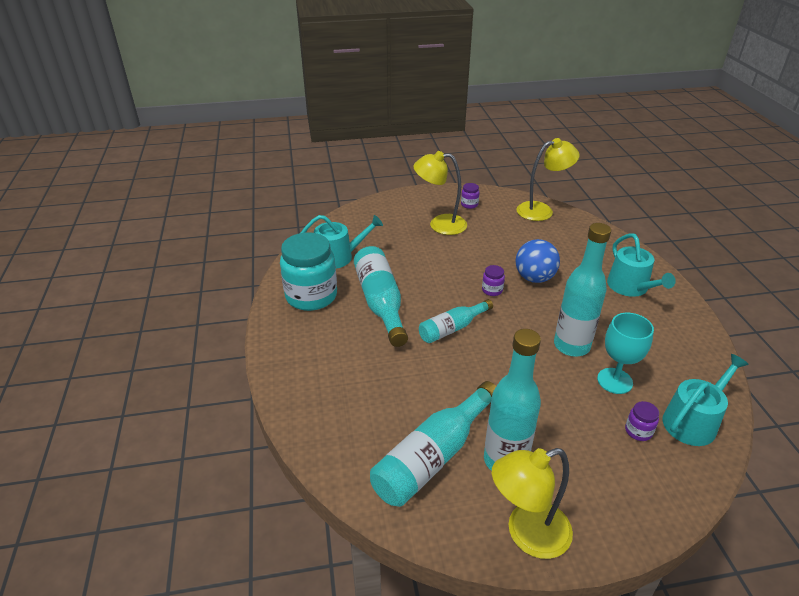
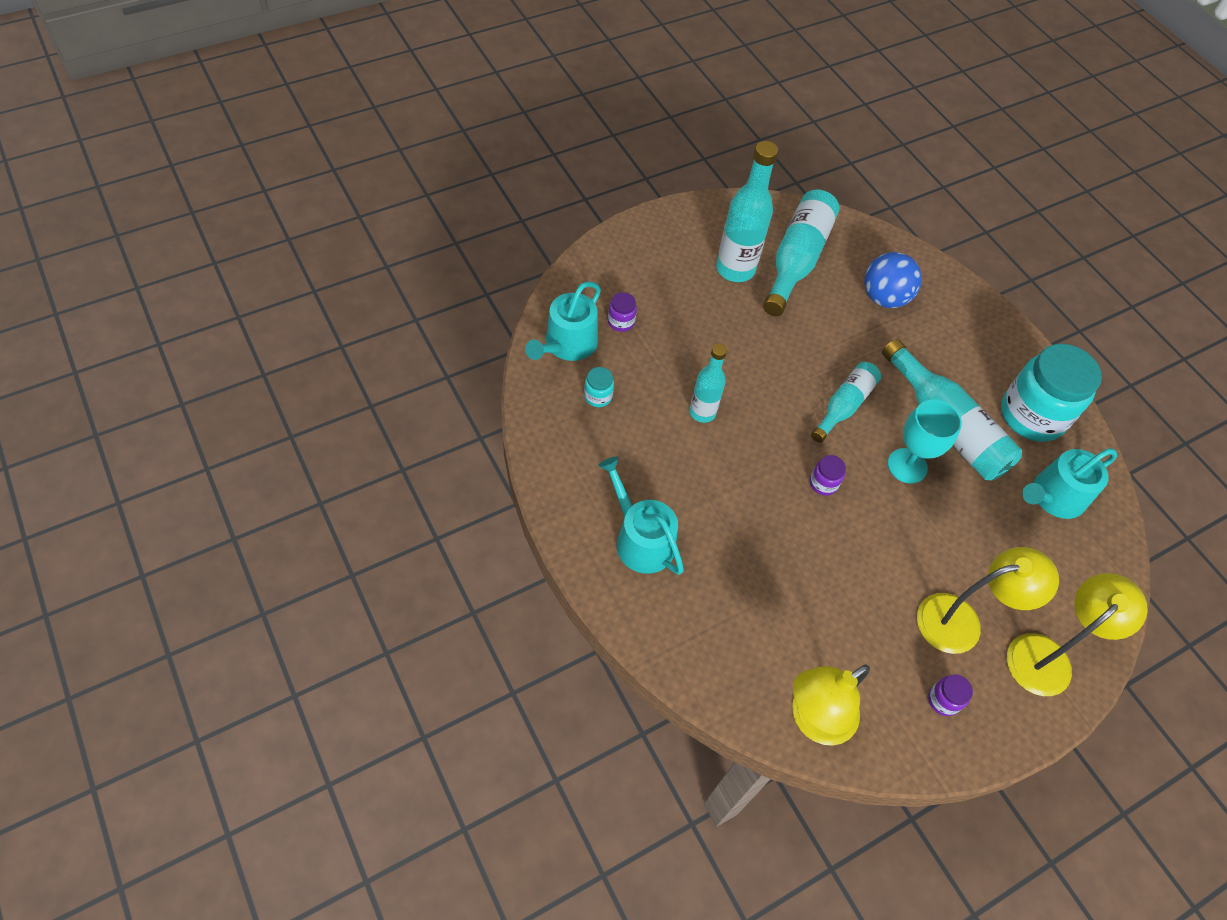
camera: 155 degrees right, 20 degrees up
(527, 534) = (701, 219): yellow lamp -> yellow lamp (1047, 655)
(534, 278) = (776, 524): blue ball -> blue ball (884, 298)
(571, 346) = (702, 412): turquoise bottle -> turquoise bottle, size x0.62
(614, 381) = (648, 375): turquoise goblet -> turquoise goblet (907, 466)
(662, 374) = (598, 396): none -> turquoise jar

